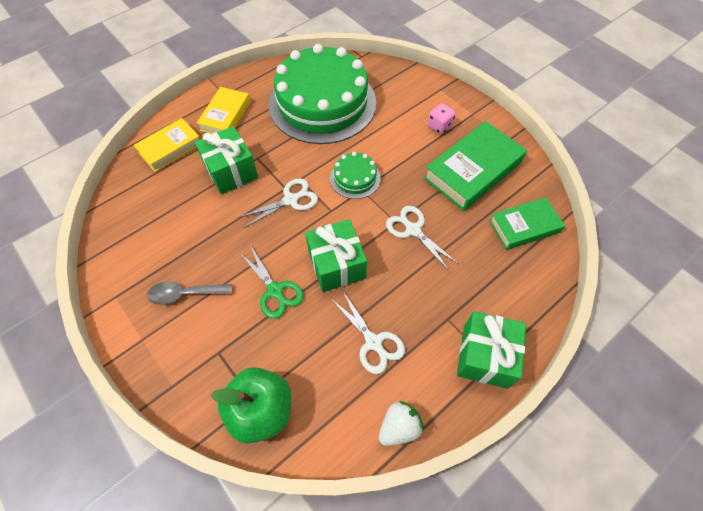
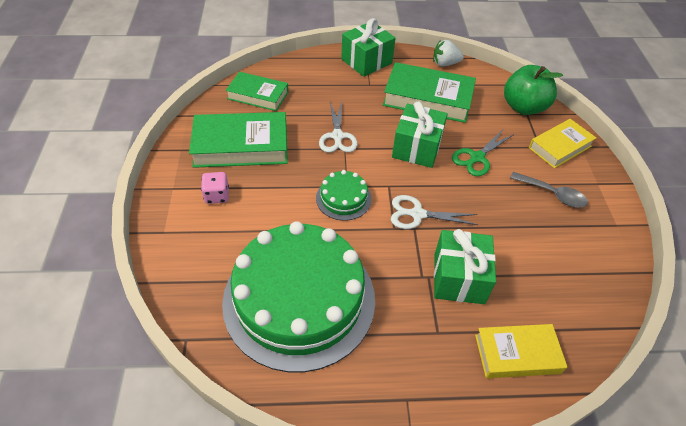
camera: 145 degrees left, 10 degrees down
(225, 116) = (425, 359): yellow book -> yellow book (560, 147)
(275, 291) = (477, 158): green scissors -> green scissors turned 135 degrees counterclockwise
(374, 343) = (428, 98): white scissors -> green book

